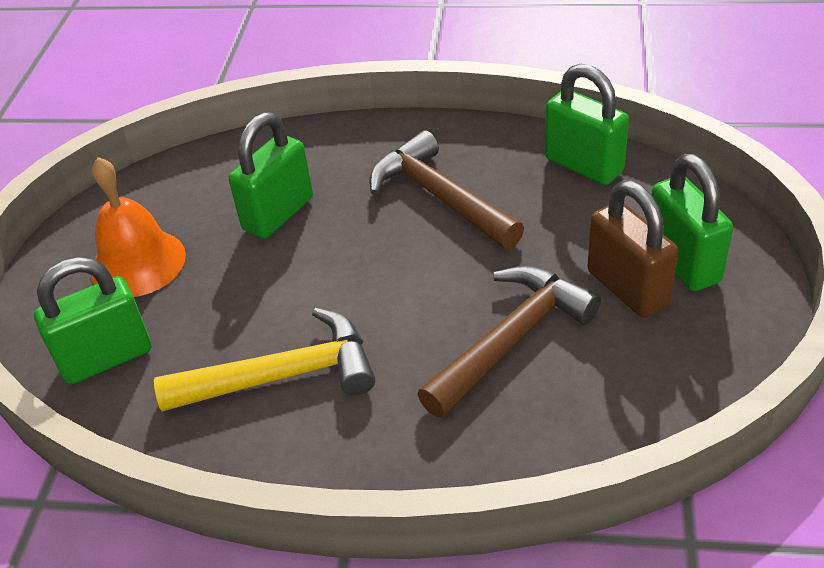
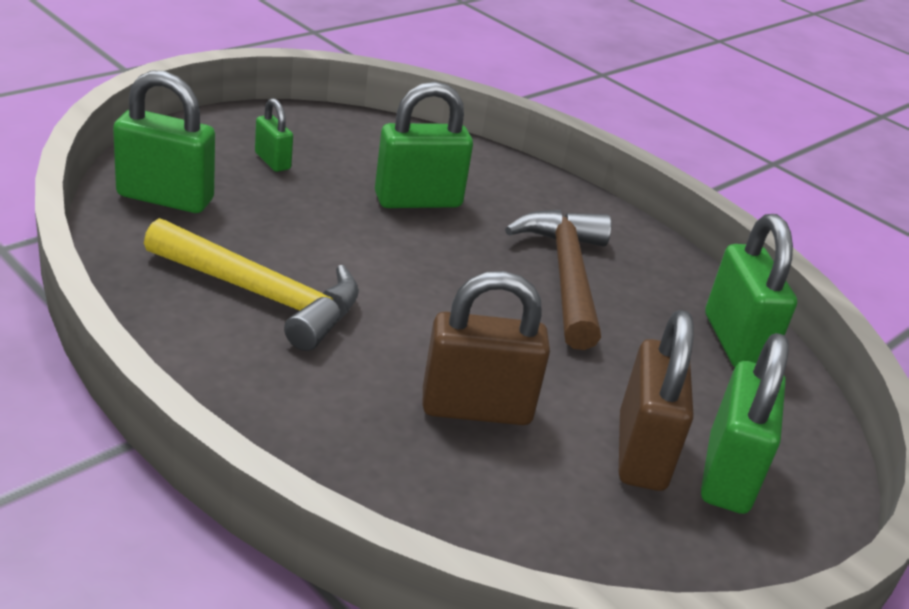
camera: 30 degrees right, 10 degrees down
(138, 263) = (272, 161): orange bell -> green padlock
(511, 340) = (476, 408): brown hammer -> brown padlock

